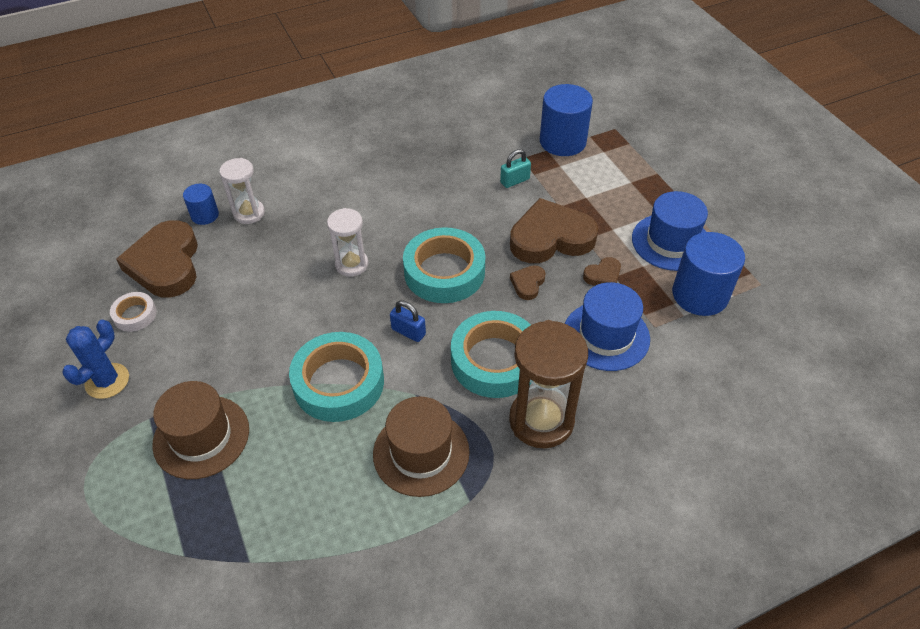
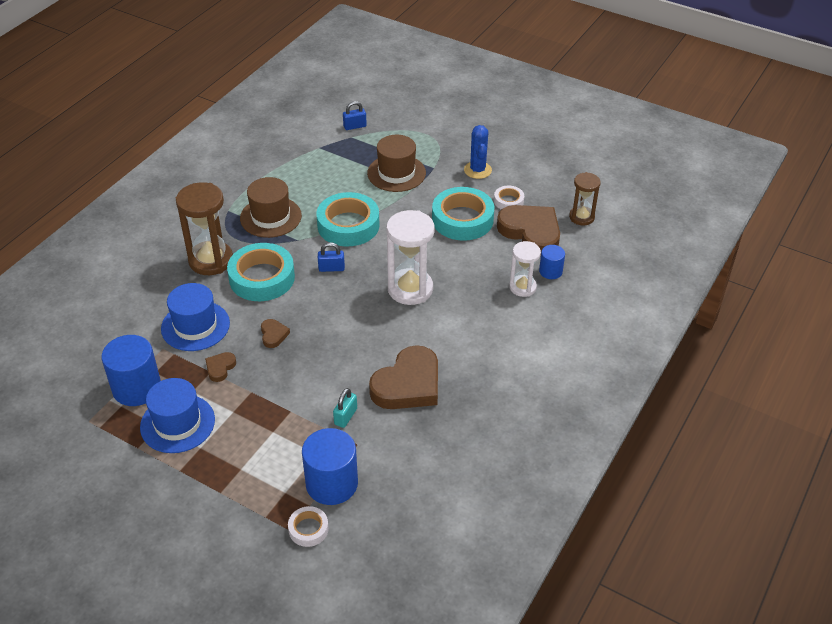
camera: 145 degrees right, 5 degrees down
(96, 254) = (581, 217): none -> brown hourglass
(155, 580) = (355, 126): none -> blue padlock
(351, 264) = (410, 289): white hourglass -> white hourglass, size x1.68
(444, 272) = (340, 315): turquoise tape -> turquoise tape (462, 219)
(551, 238) = (279, 379): brown heart -> brown heart (408, 384)
(600, 123) = (308, 529): none -> white tape

